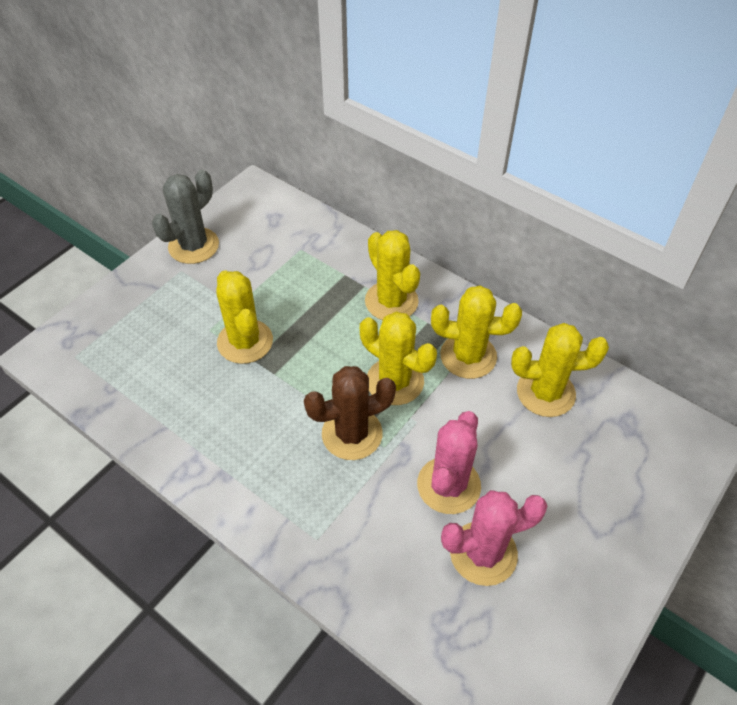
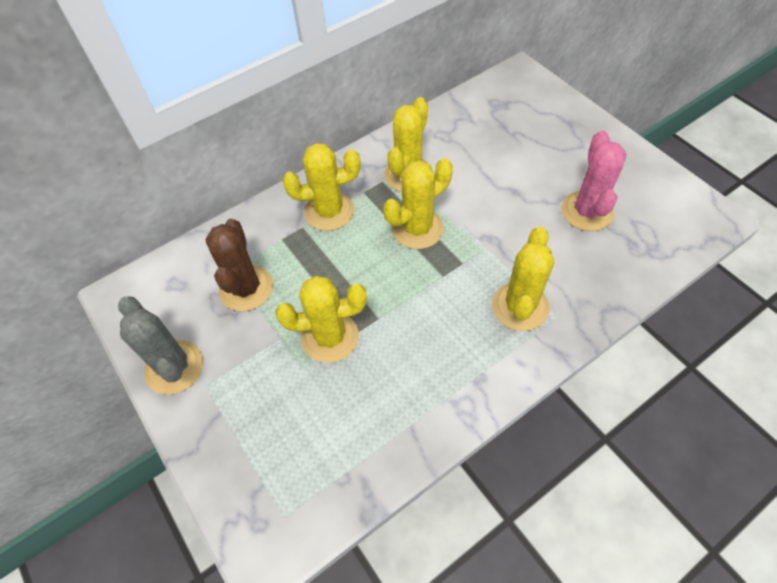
camera: 70 degrees left, 5 degrees up
(352, 434) = (462, 270): brown cactus -> brown cactus (246, 288)
(448, 485) = (526, 217): pink cactus -> none
(545, 393) = (458, 139): yellow cactus -> yellow cactus (520, 306)

